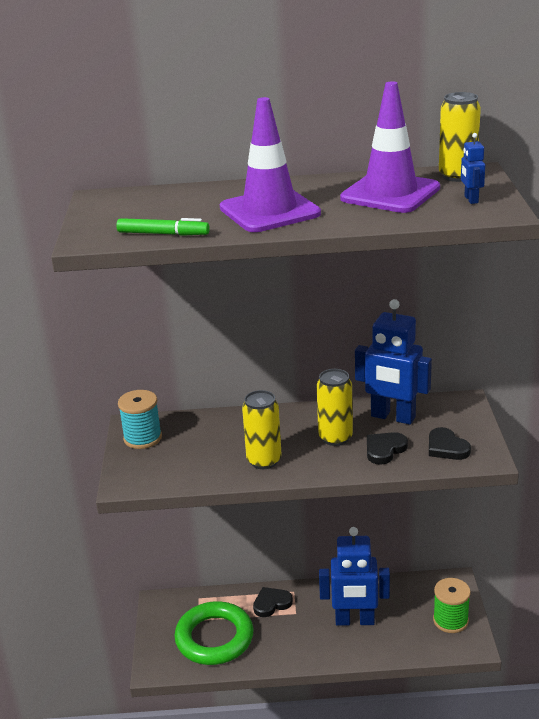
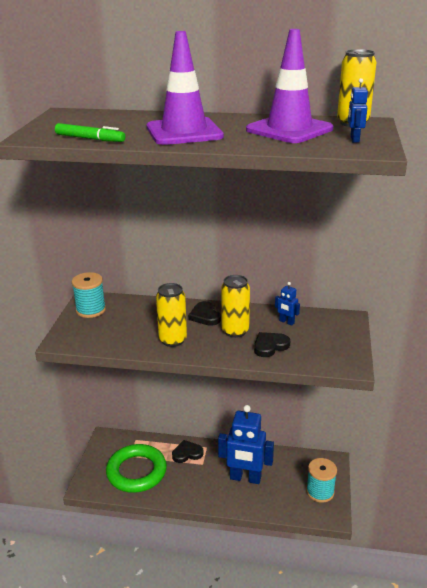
camera: 10 degrees right, 0 degrees up
(393, 417) = (286, 322): blue robot -> blue robot, size x0.43
(446, 447) = (321, 352): black heart -> black heart (205, 316)
(450, 620) = (320, 492): green spool -> turquoise spool

